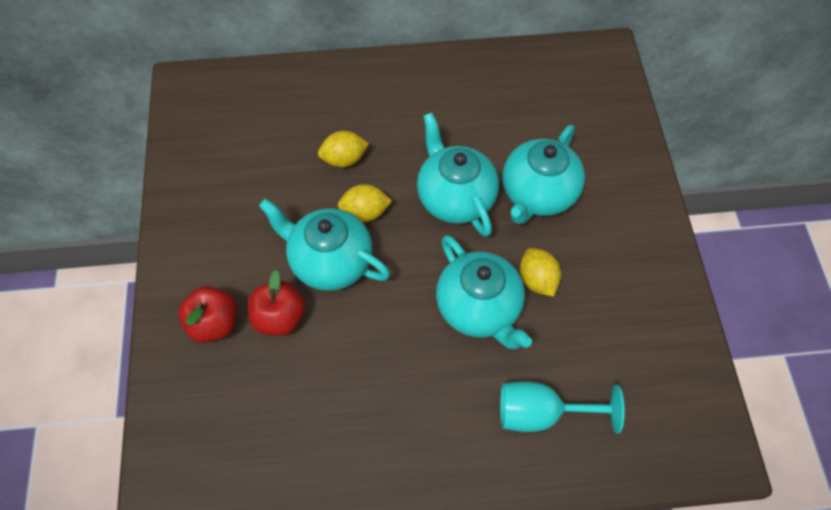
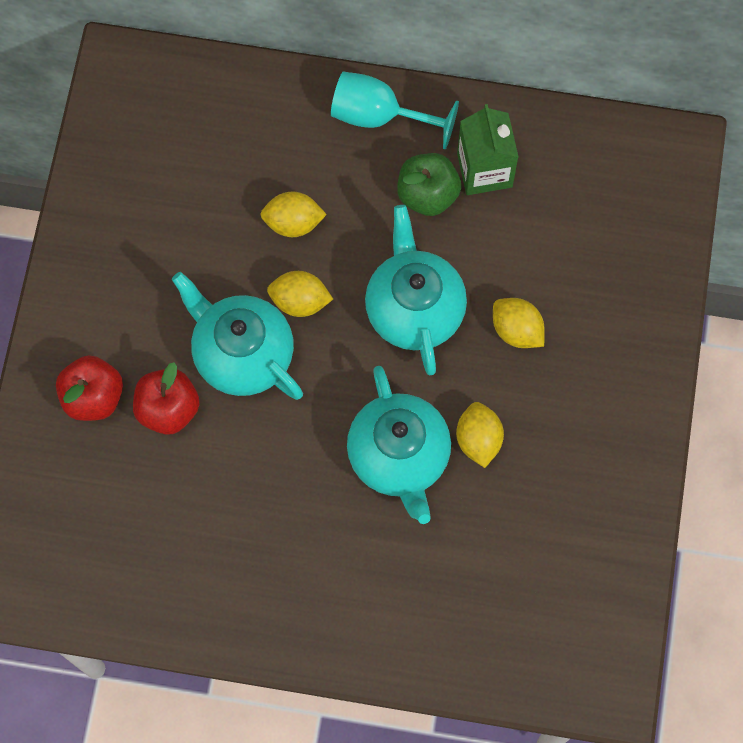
camera: 15 degrees right, 10 degrees up
(439, 119) = (427, 195): none -> green apple
(475, 94) = (484, 170): none -> green carton
(538, 194) = (516, 330): turquoise teapot -> yellow lemon
(541, 413) = (429, 595): turquoise goblet -> turquoise goblet (379, 116)

